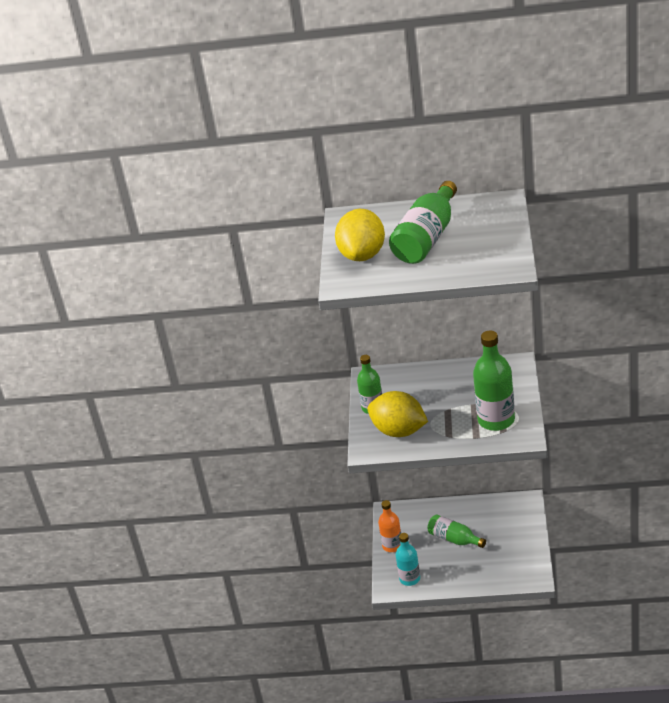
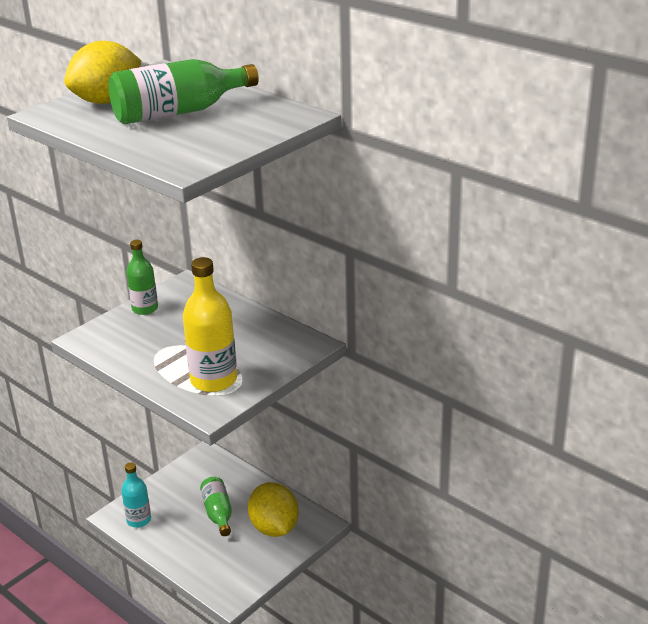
camera: 35 degrees right, 5 degrees down
(392, 546) = (166, 483): orange bottle -> none
(399, 431) = (129, 339): yellow lemon -> yellow lemon (274, 528)
(496, 420) = (214, 380): green bottle -> yellow bottle

